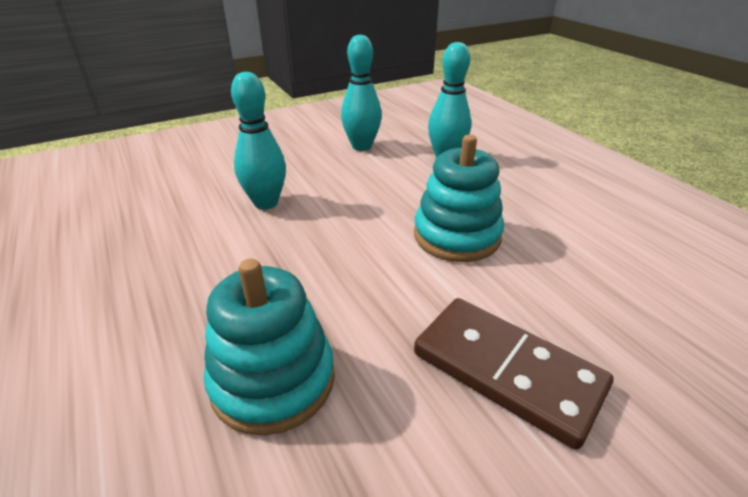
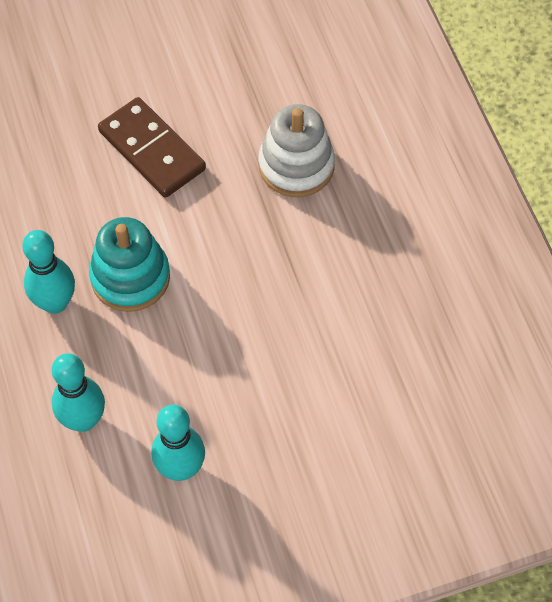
camera: 170 degrees left, 25 degrees up
(266, 203) = (304, 357): turquoise bowling pin -> turquoise bowling pin (55, 303)
(273, 380) = (296, 166): turquoise stacking toy -> white stacking toy

